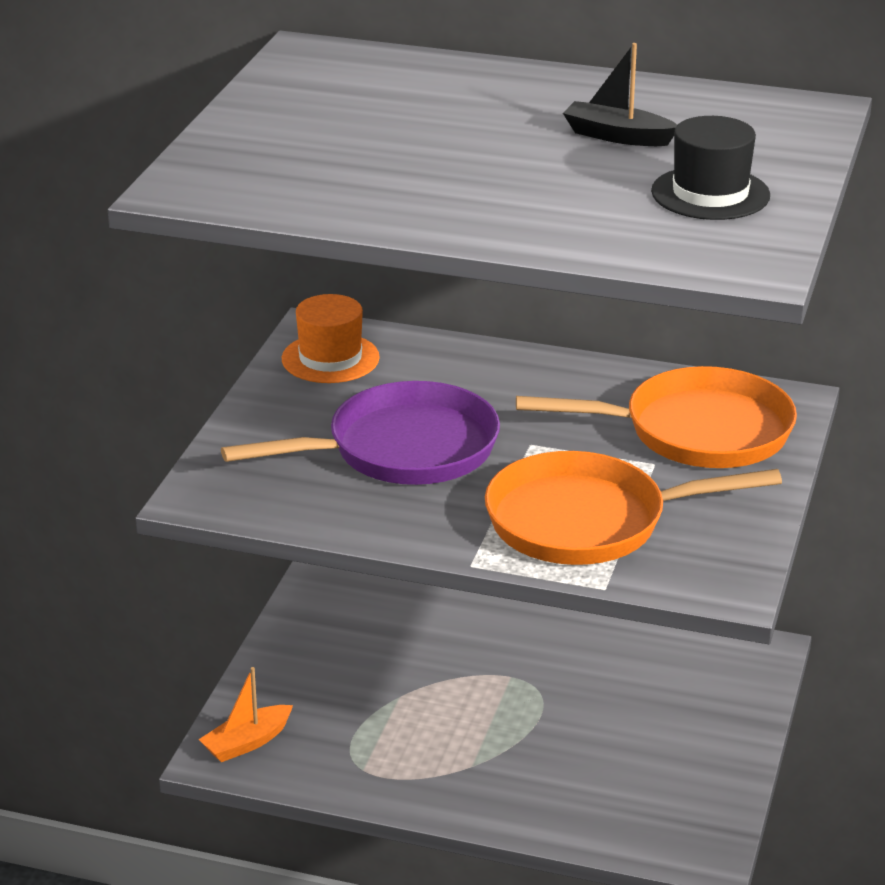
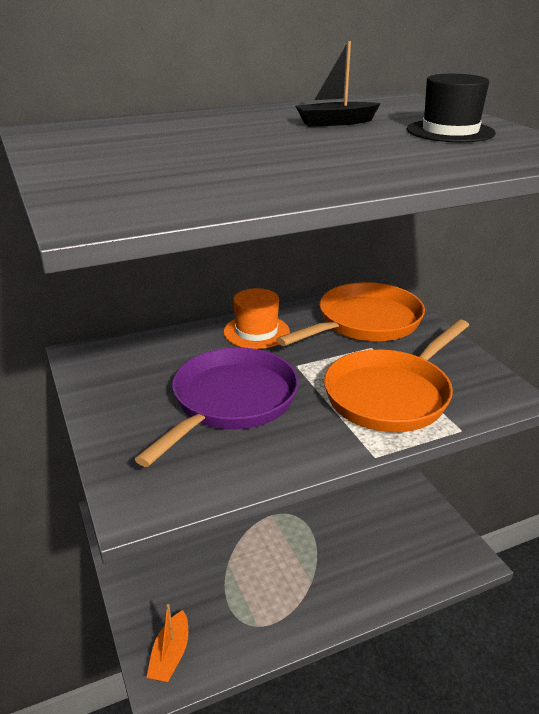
camera: 40 degrees left, 0 degrees up
(330, 358) = (111, 366): orange hat -> orange hat (256, 332)

